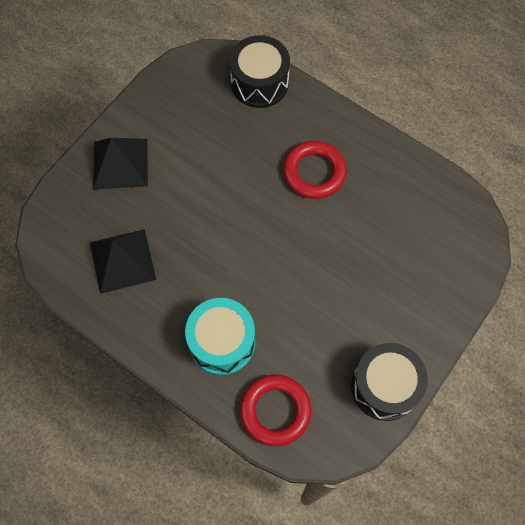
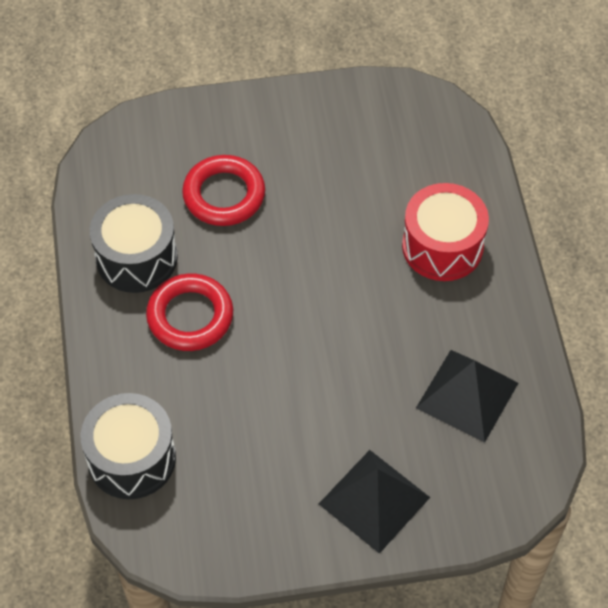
camera: 135 degrees left, 10 degrees down
(222, 342) = (442, 246): turquoise drum -> red drum
(275, 411) = (450, 161): red ring -> red ring (224, 195)
(384, 386) = (340, 106): black drum -> black drum (136, 257)

